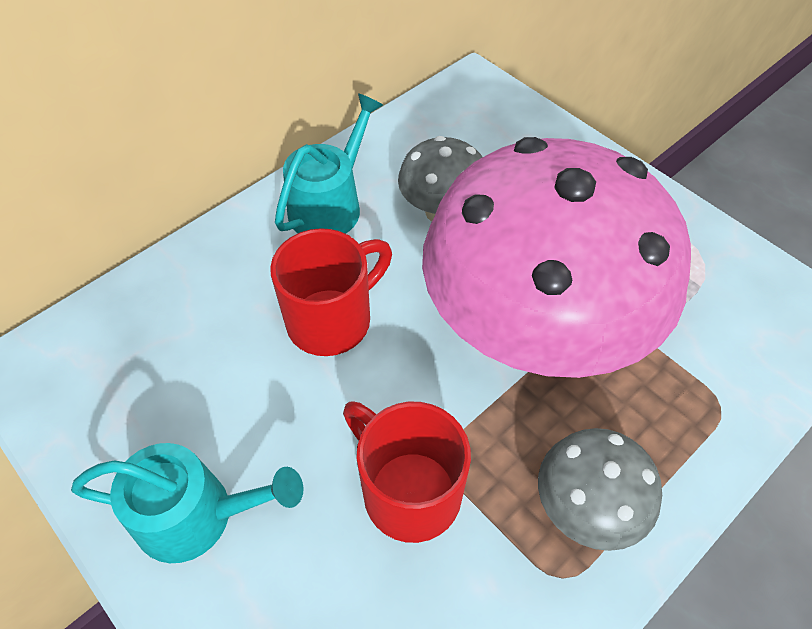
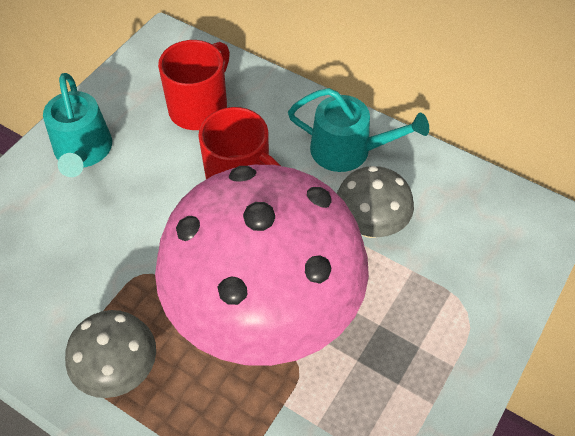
camera: 75 degrees right, 0 degrees up
(408, 491) = (116, 257): red mug -> red mug (200, 108)

